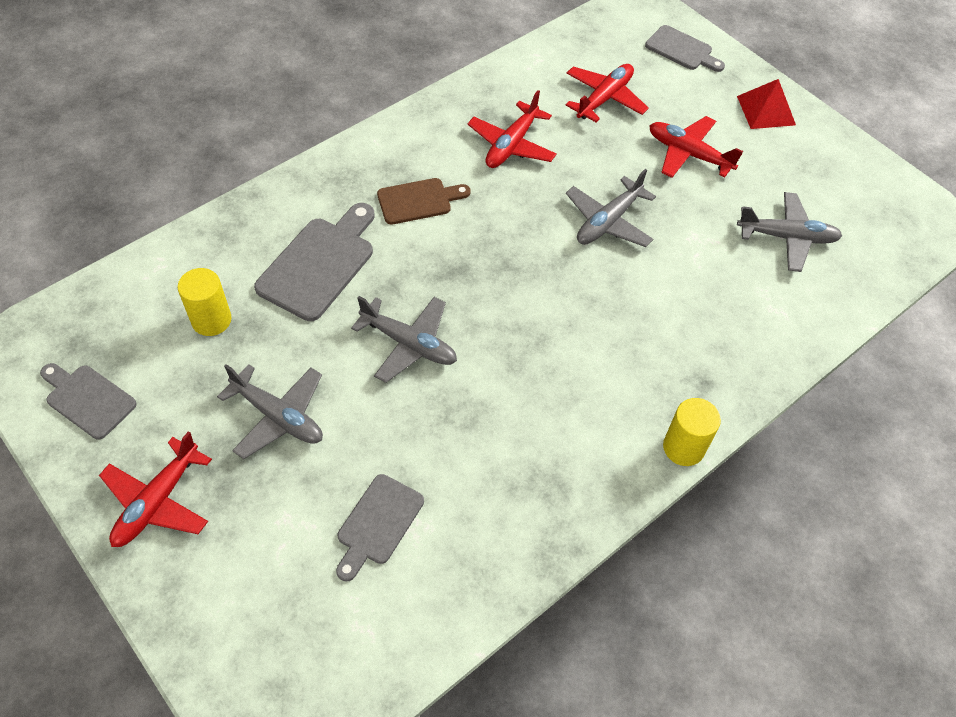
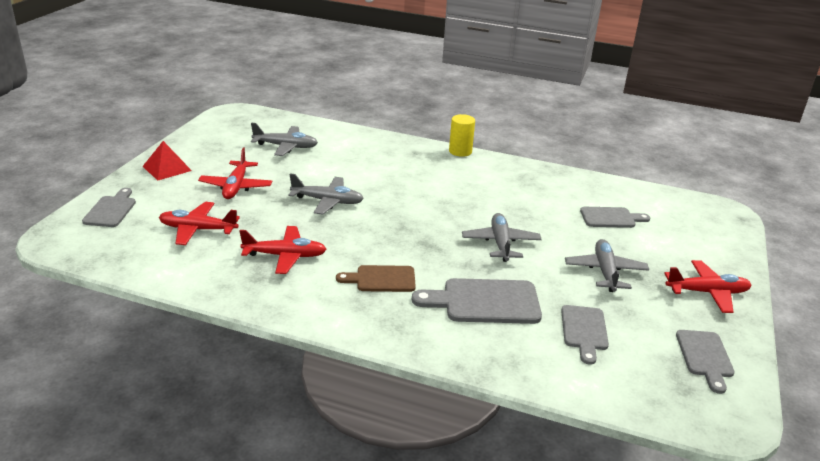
camera: 120 degrees left, 25 degrees down
(211, 320) = (584, 331): yellow cylinder -> grey cutting board
(418, 201) = (381, 279): brown cutting board -> brown cutting board turned 45 degrees counterclockwise
(787, 237) = (286, 146): grey plane -> grey plane turned 120 degrees clockwise

